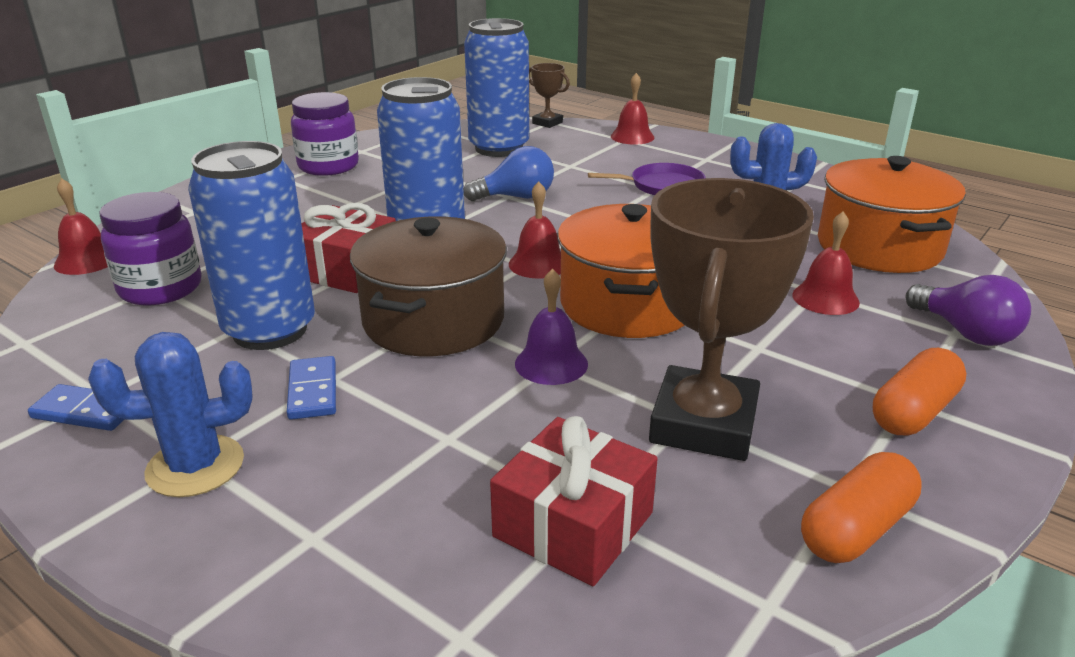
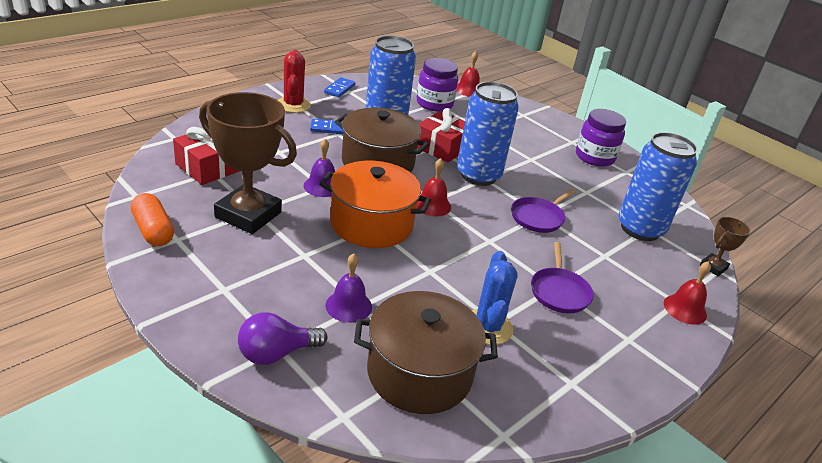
camera: 95 degrees right, 5 degrees up
(195, 466) = (293, 105): blue cactus -> red cactus
(516, 197) = (538, 217): blue light bulb -> purple pan
(825, 298) = (348, 306): red bell -> purple bell
(879, 247) = (419, 373): orange pot -> brown pot
(913, 412) = (214, 286): orange capsule -> none

